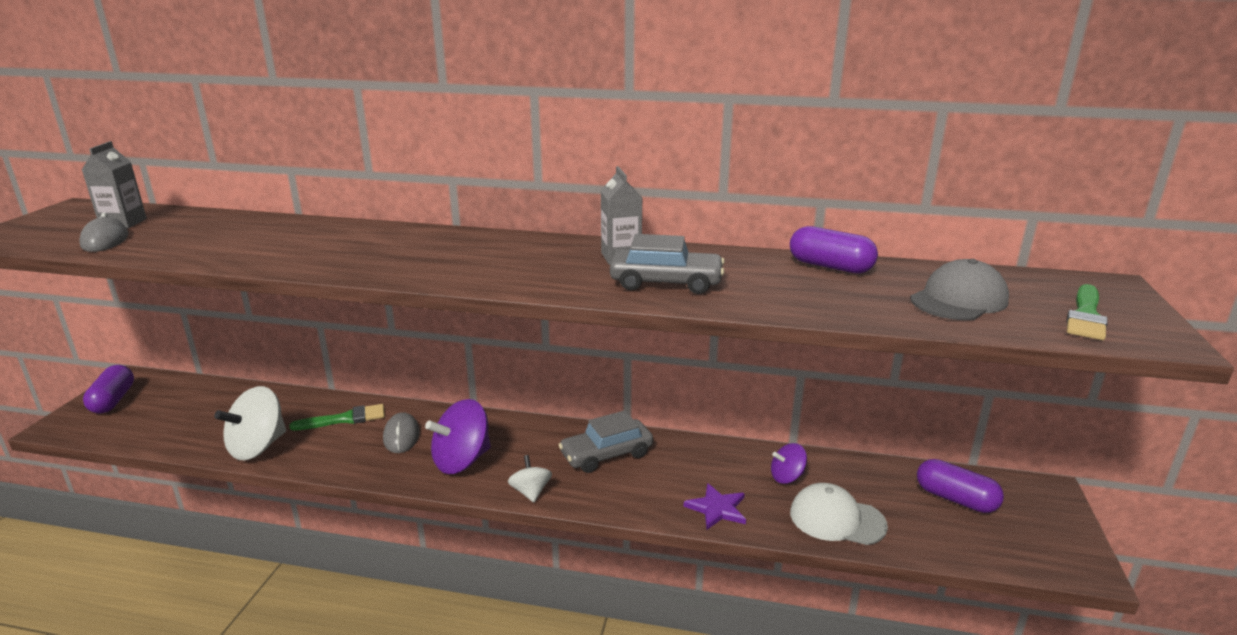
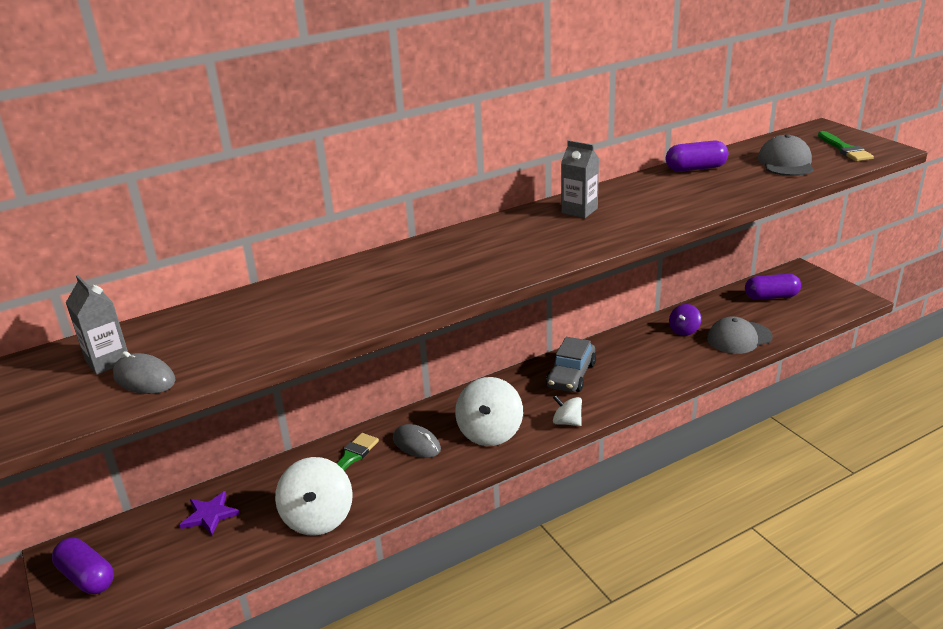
camera: 40 degrees left, 5 degrees up
(462, 461) = (490, 432): purple spinning top -> white spinning top
(666, 283) = (642, 215): grey car -> none
(717, 509) = (679, 367): purple star -> purple star (210, 515)
(837, 519) = (739, 338): white cap -> grey cap

